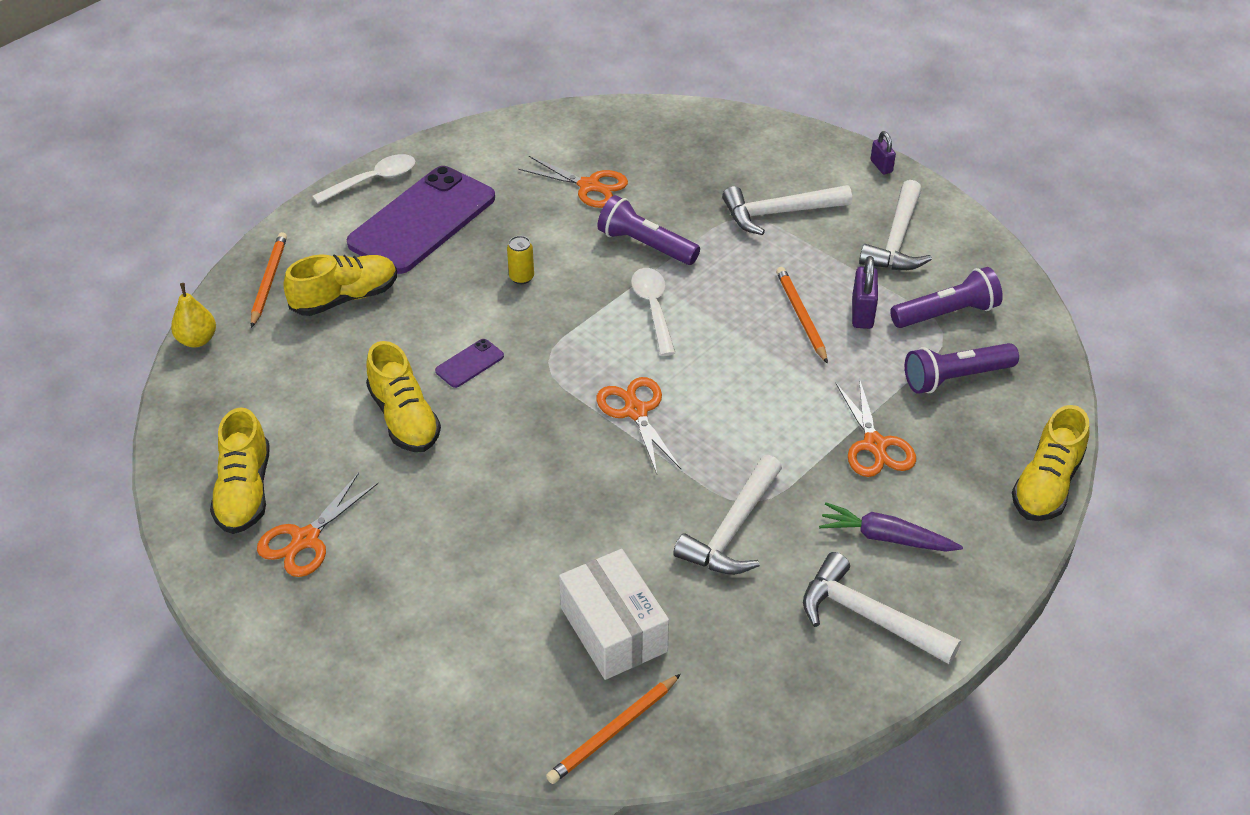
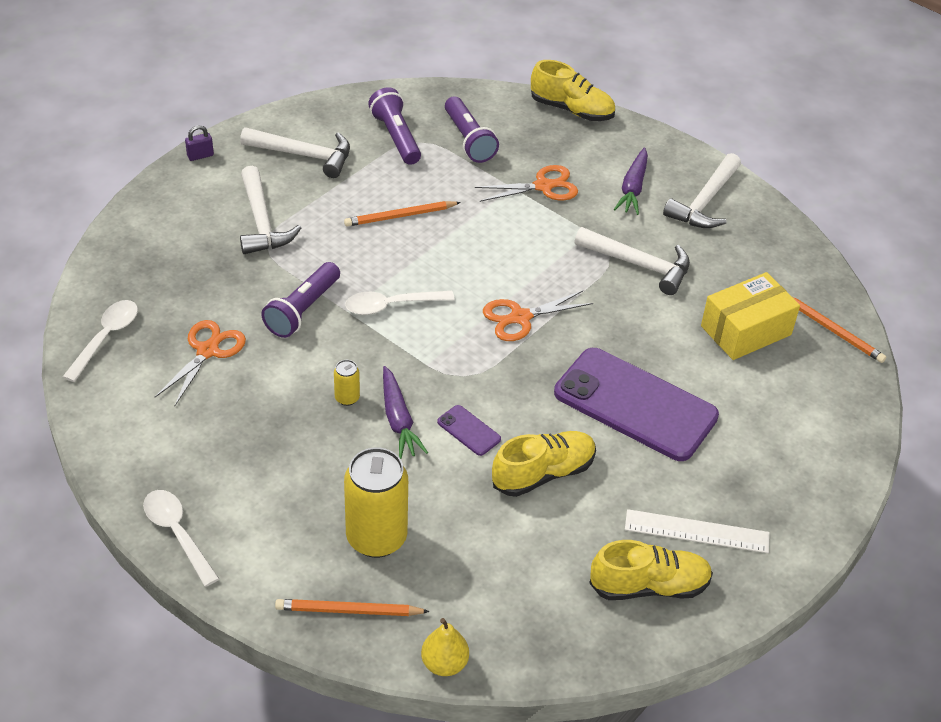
camera: 95 degrees left, 0 degrees up
(305, 539) = (697, 531): orange scissors -> white ruler
(345, 298) = (376, 538): yellow shoe -> yellow can
(422, 220) = (253, 483): purple phone -> purple phone (635, 405)
(489, 313) = (398, 420): none -> purple carrot
(607, 126) = (106, 338): none -> white spoon
(613, 629) = (746, 330): white box -> yellow box
(862, 313) = (396, 182): purple padlock -> none

